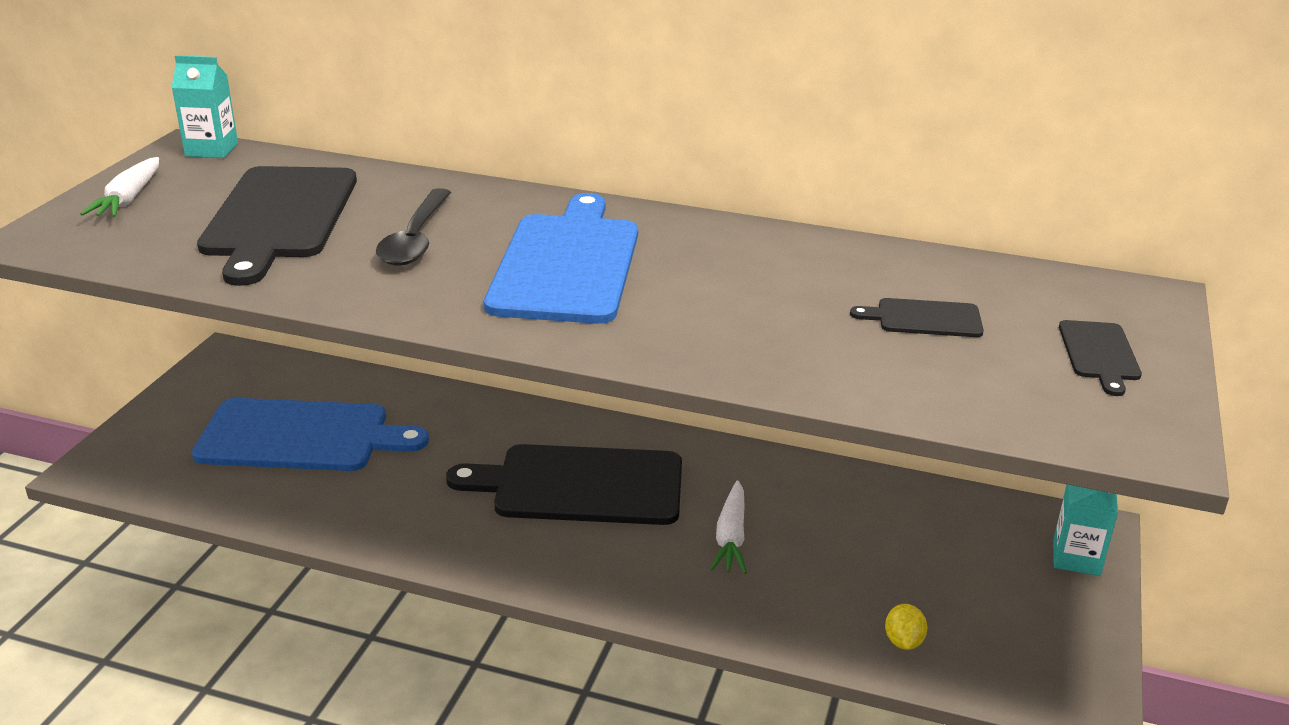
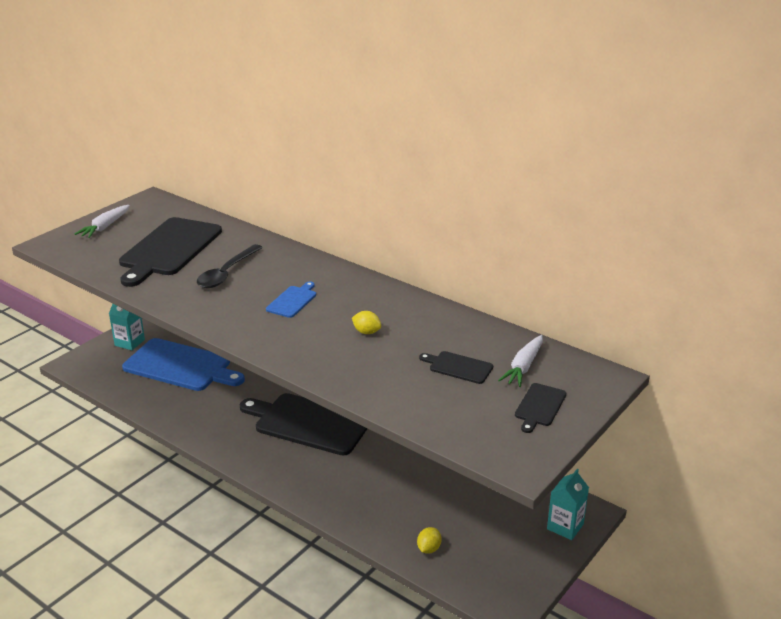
camera: 20 degrees right, 0 degrees up
(211, 149) = (162, 202): turquoise carton -> turquoise carton (129, 342)
(566, 264) = (292, 301): blue cutting board -> blue cutting board, size x0.45
(731, 291) = (366, 332): none -> yellow lemon
(731, 537) = (372, 470): white carrot -> white carrot (523, 367)

